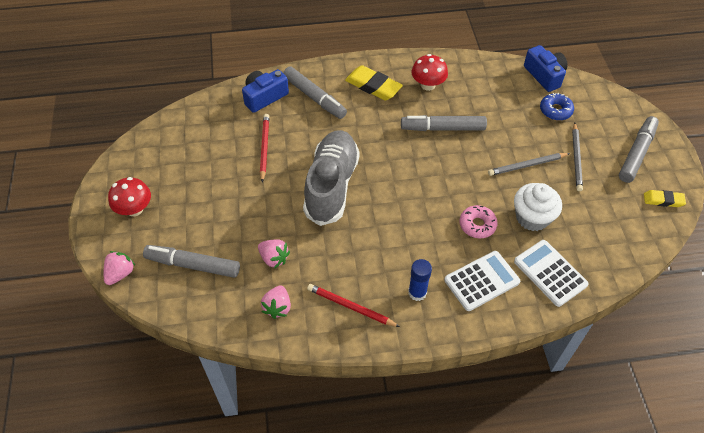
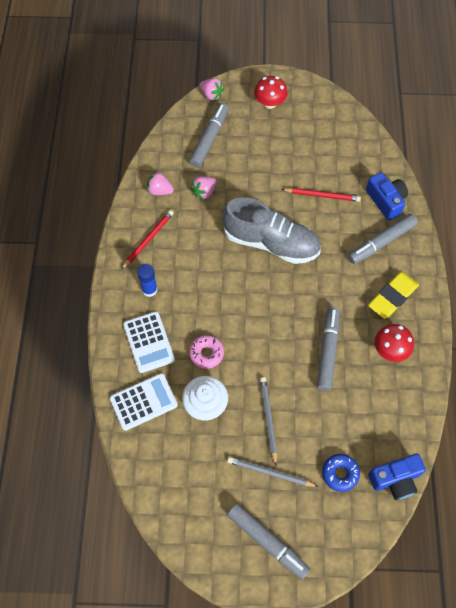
camera: 100 degrees right, 10 degrees up
(663, 200) = (202, 544): yellow eraser -> none

